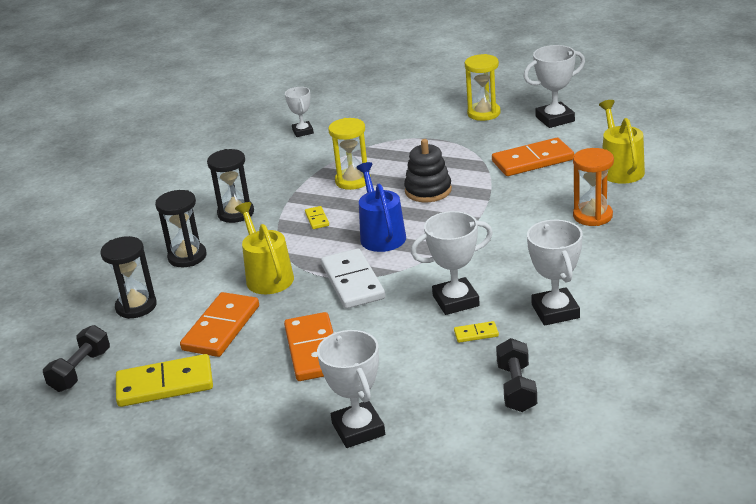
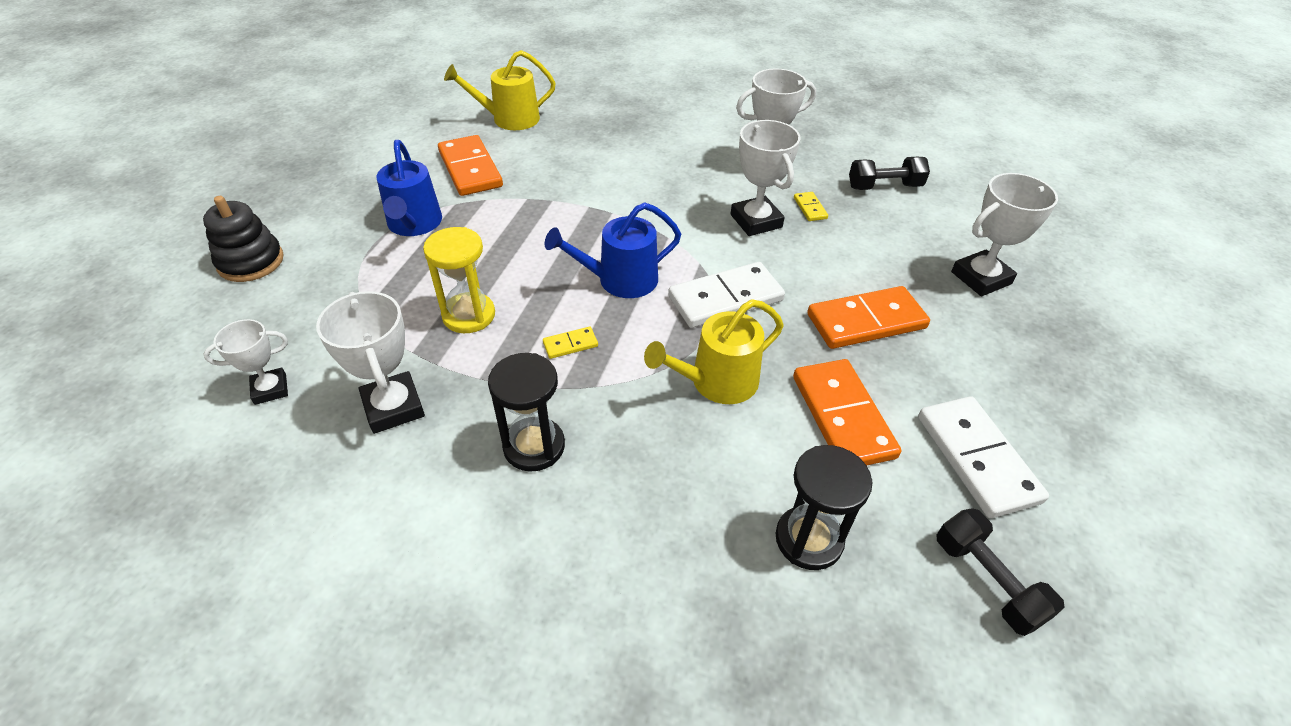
camera: 100 degrees left, 15 degrees up
(80, 371) = (986, 581): black dumbbell -> black dumbbell turned 45 degrees clockwise
(165, 384) = (976, 458): yellow domino -> white domino
(187, 257) = (663, 493): black hourglass -> none
(221, 328) = (842, 416): orange domino -> orange domino turned 60 degrees clockwise
(428, 190) = (518, 245): black stacking toy -> black stacking toy (251, 262)
(456, 149) = (414, 224): none -> blue watering can
(484, 113) = (323, 202): yellow hourglass -> none
(555, 119) = (373, 152): white trophy -> white trophy (393, 407)
(592, 216) = (600, 138): orange hourglass -> none

